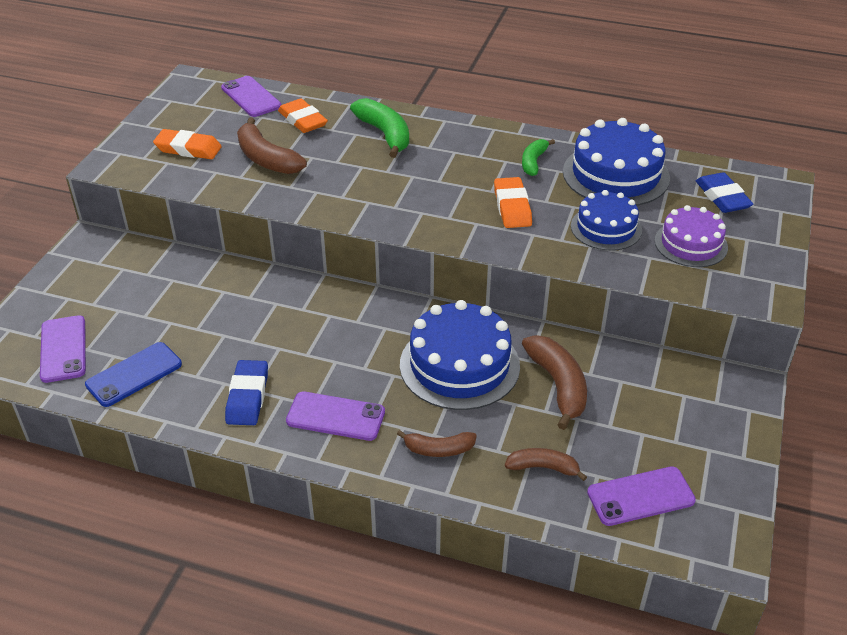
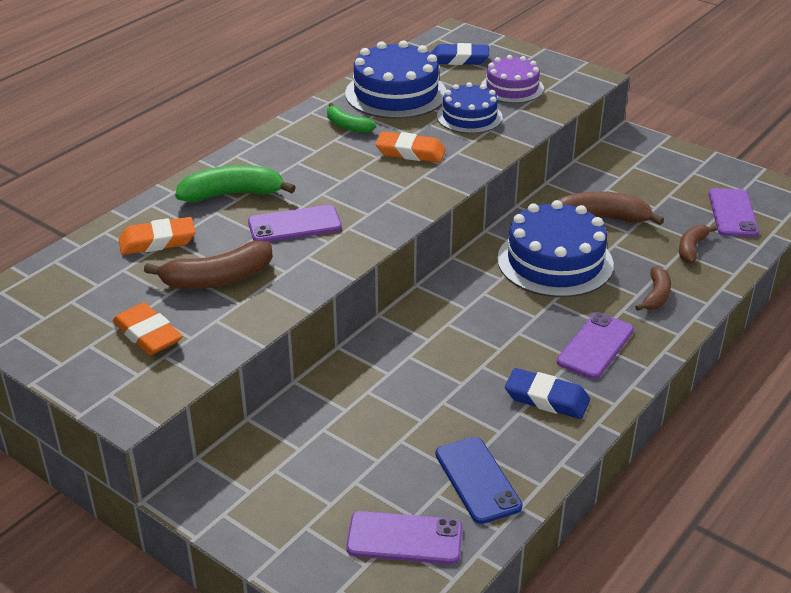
camera: 70 degrees left, 5 degrees down
(188, 149) = (147, 334): orange eraser -> orange eraser turned 75 degrees counterclockwise
(251, 97) = (70, 270): purple phone -> purple phone (295, 225)

